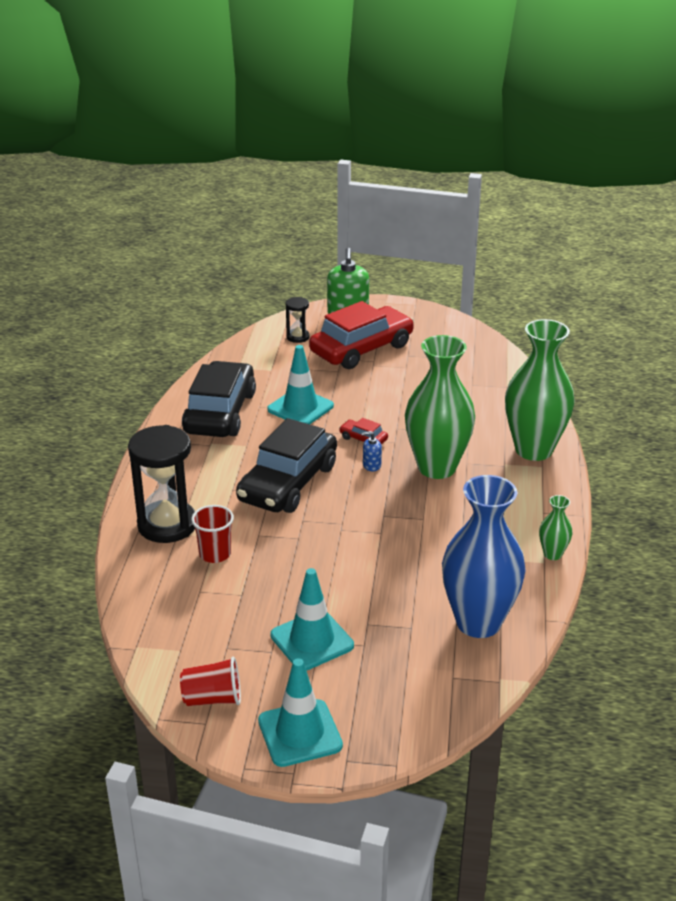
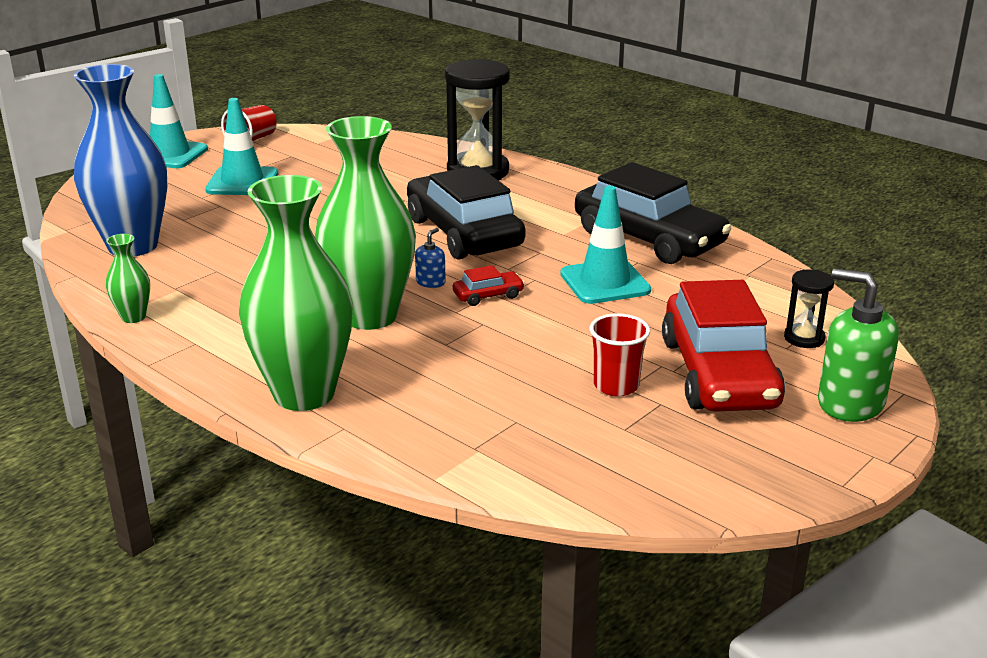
camera: 125 degrees right, 5 degrees down
(215, 554) = (407, 178): red cup -> red cup (616, 386)

